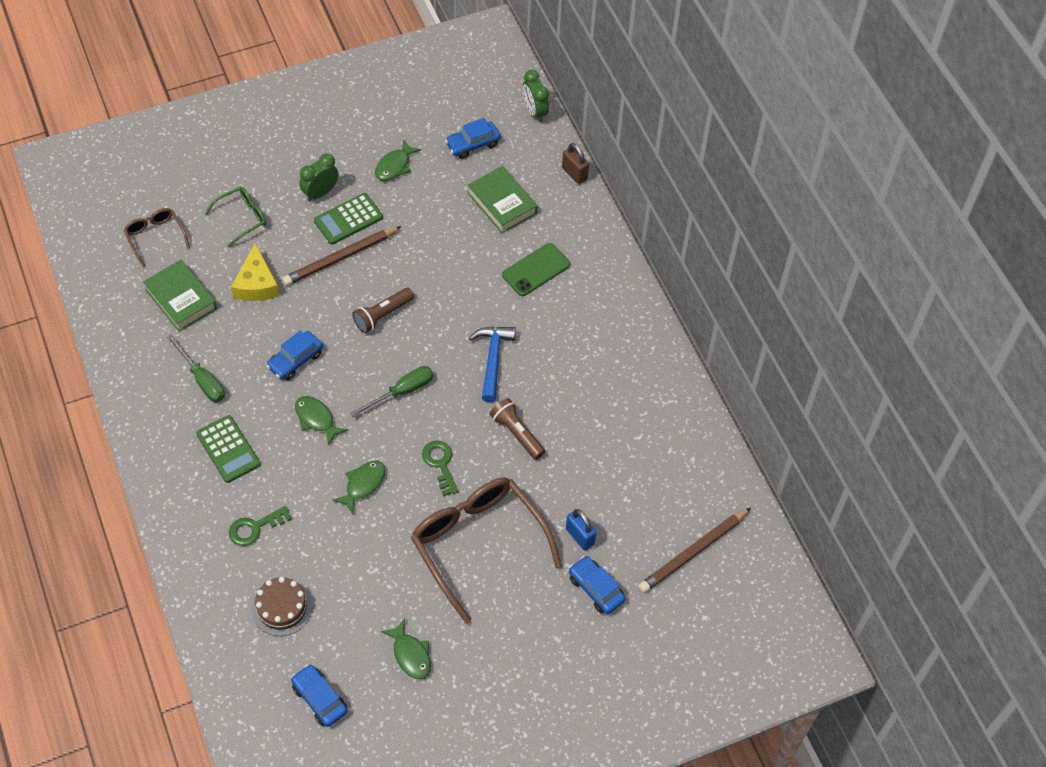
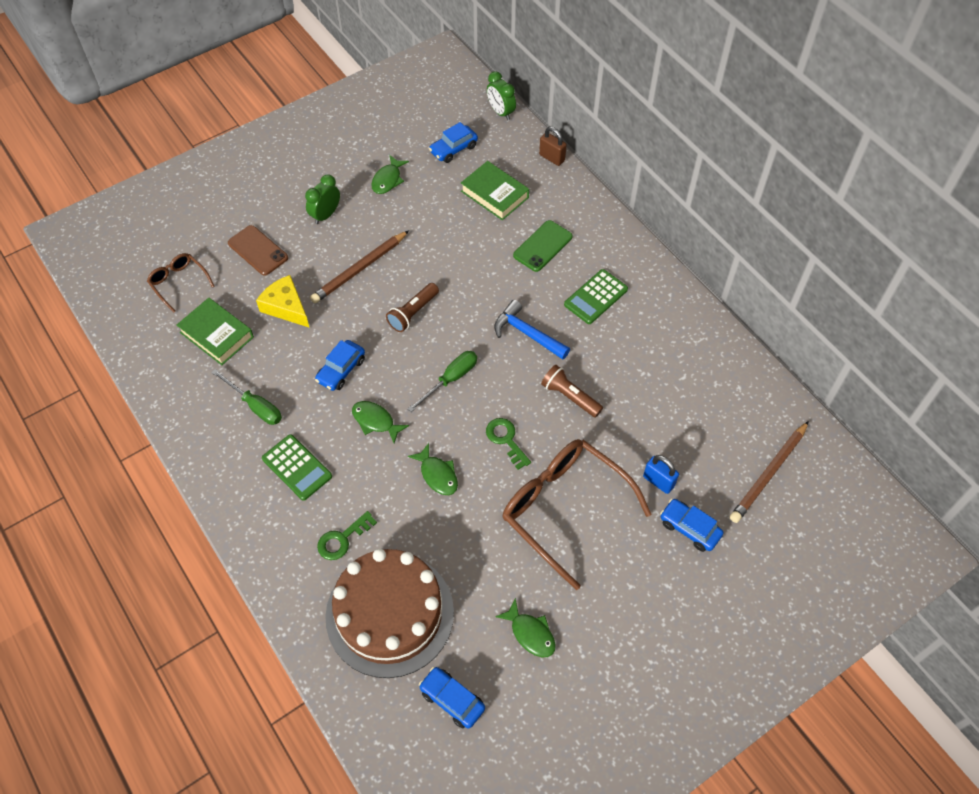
camera: 10 degrees left, 0 degrees up
(242, 218) = (258, 250): green glasses -> brown phone
(256, 284) = (286, 307): yellow cheese -> yellow cheese turned 150 degrees clockwise
(282, 608) = (390, 614): brown cake -> brown cake, size x2.08
(348, 219) = (358, 233): green calculator -> green calculator (595, 297)
(363, 484) = (437, 474): green fish -> green fish turned 120 degrees clockwise
(493, 360) = (527, 333): blue hammer -> blue hammer turned 45 degrees counterclockwise

